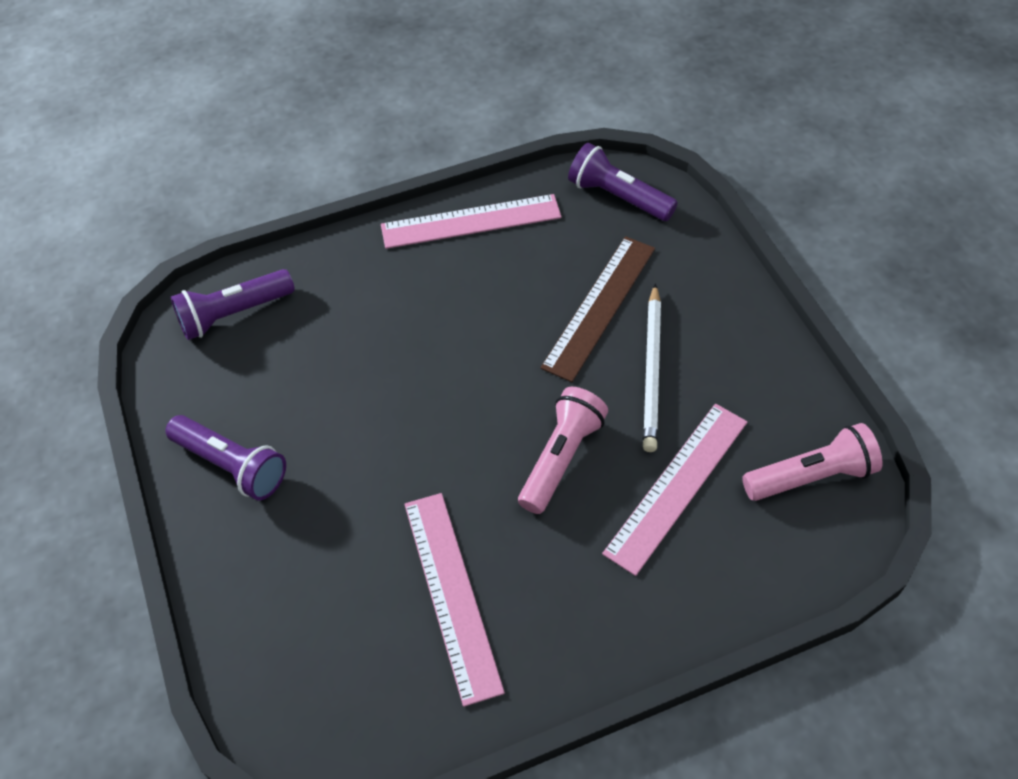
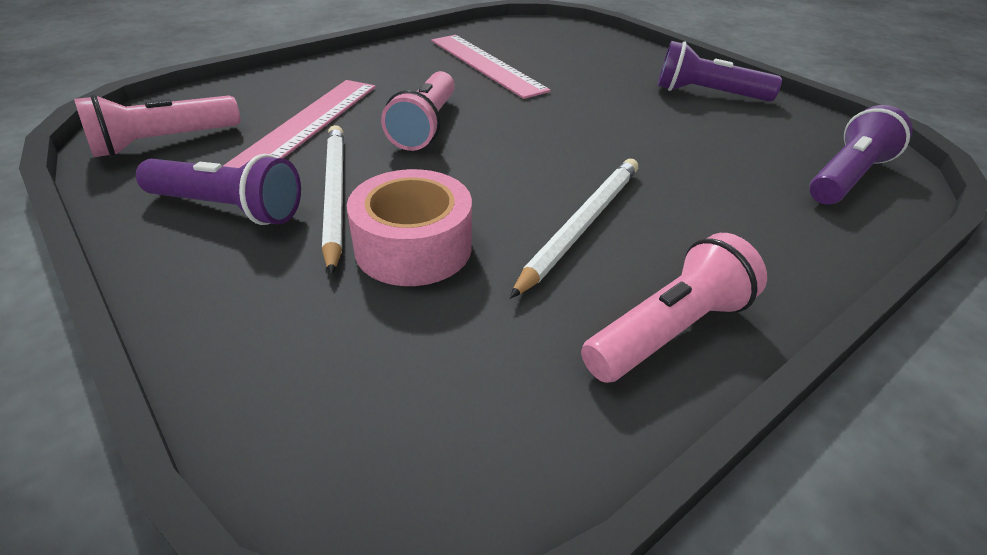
camera: 160 degrees right, 15 degrees down
(471, 222) = (669, 331): pink ruler -> pink flashlight
(477, 304) = (581, 225): none -> white pencil
(600, 307) = (413, 247): brown ruler -> pink tape
(618, 197) = (416, 440): purple flashlight -> purple flashlight (228, 208)

